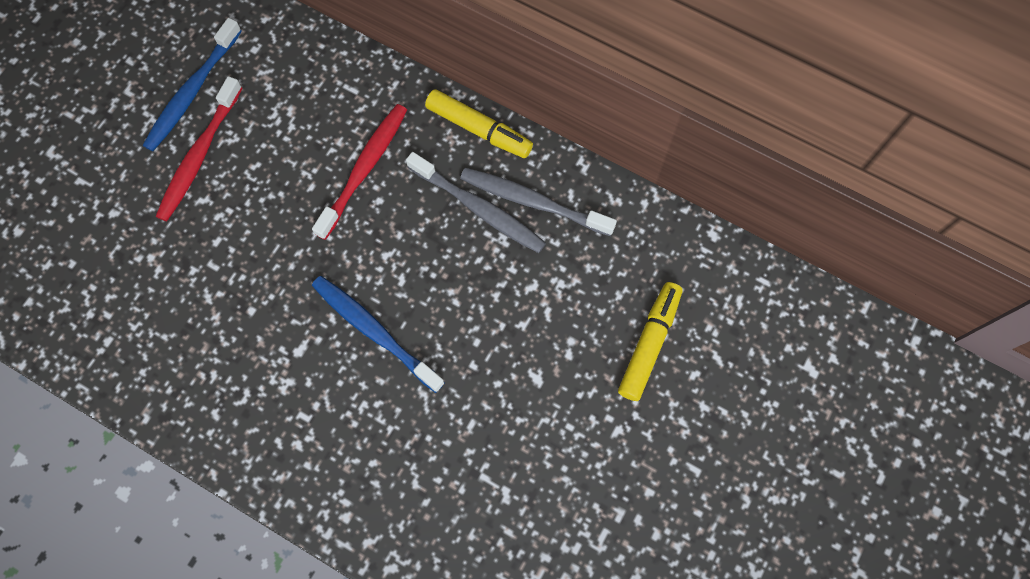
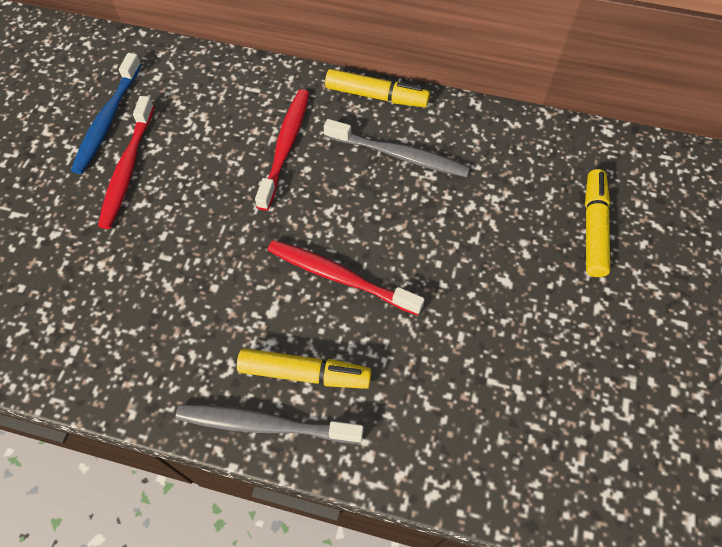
camera: 15 degrees left, 10 degrees down
(311, 421) = (304, 373): none -> yellow marker
(374, 331) = (340, 277): blue toothbrush -> red toothbrush
(533, 201) = (444, 140): grey toothbrush -> grey toothbrush (265, 424)

